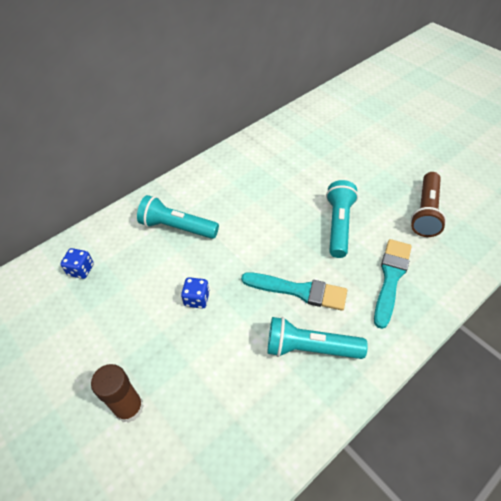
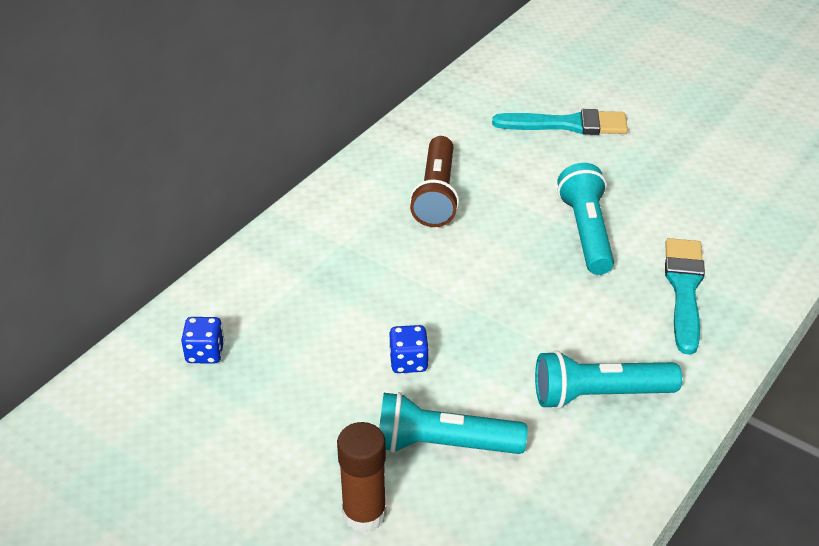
camera: 15 degrees left, 10 degrees down
(177, 227) = (337, 271): turquoise flashlight -> turquoise flashlight (444, 444)
(299, 291) = (558, 327): turquoise brush -> turquoise brush (567, 124)
(425, 212) = (707, 196): brown flashlight -> brown flashlight (436, 195)

